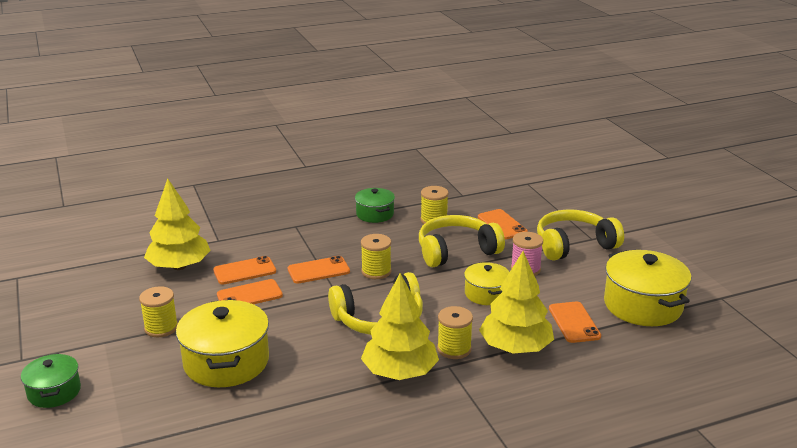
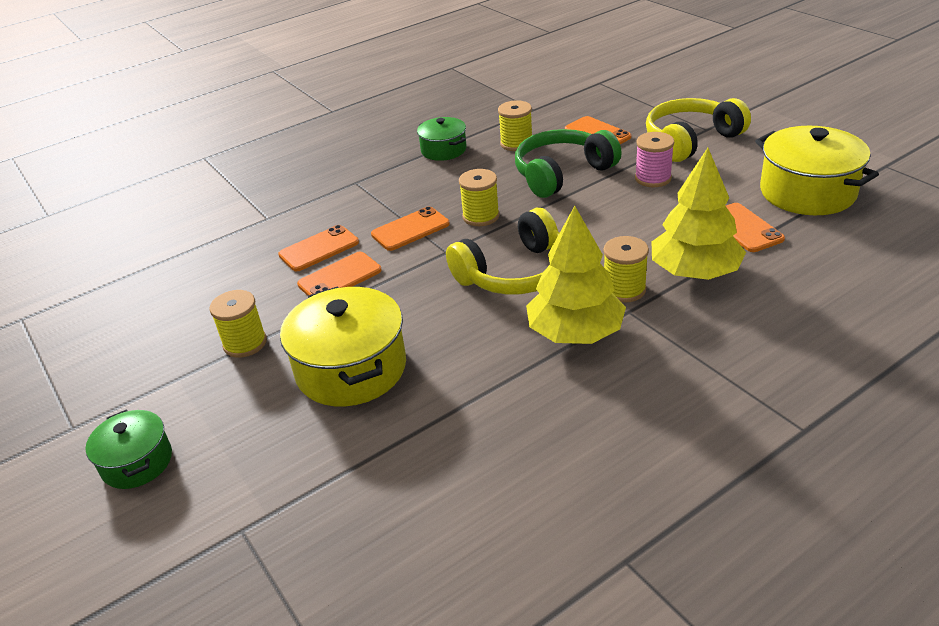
camera: 10 degrees left, 10 degrees up
(179, 266) = (232, 260): yellow tree -> none
(456, 251) = (562, 173): yellow headphones -> green headphones
(486, 294) = (624, 216): yellow pot -> none

